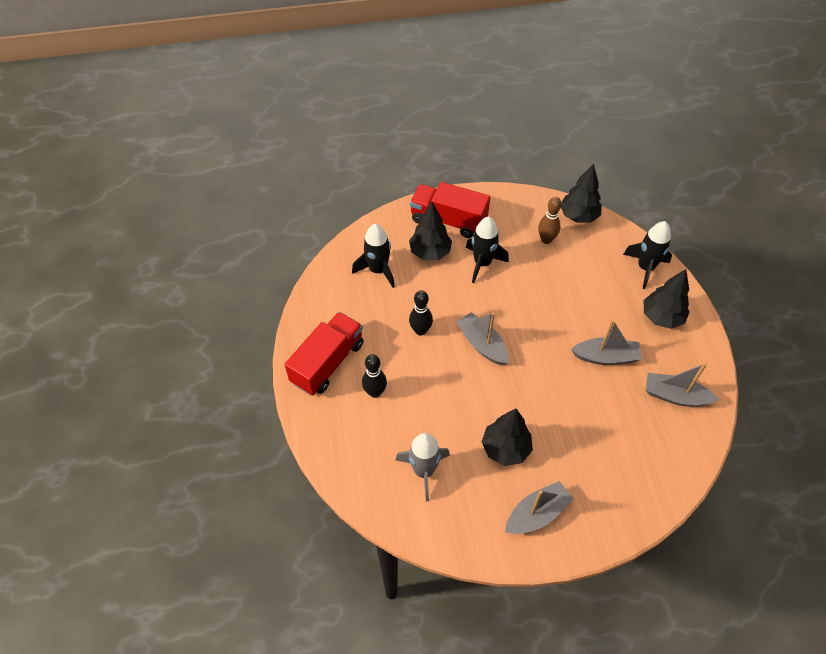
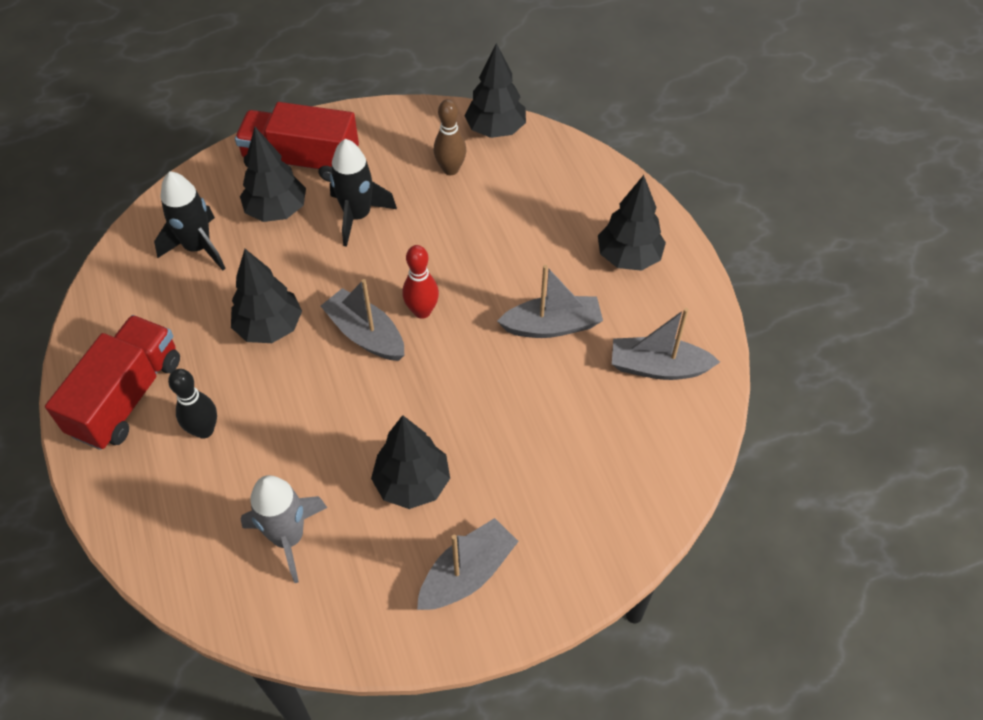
camera: 10 degrees left, 0 degrees up
(420, 330) = (269, 327): black bowling pin -> black tree
(520, 334) = (422, 311): none -> red bowling pin
(645, 268) = (599, 190): black rocket -> none

